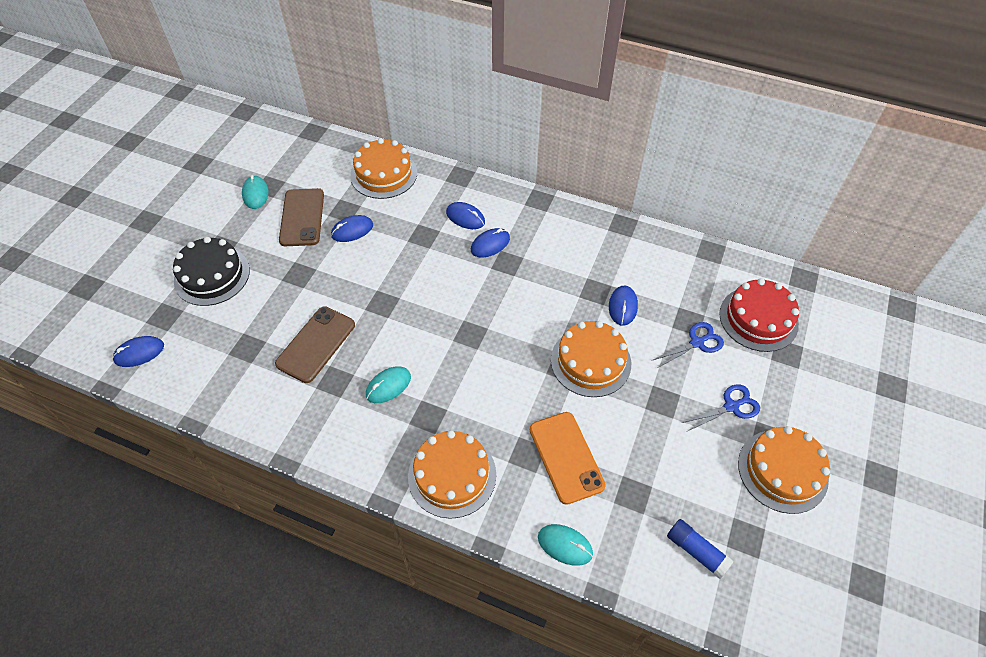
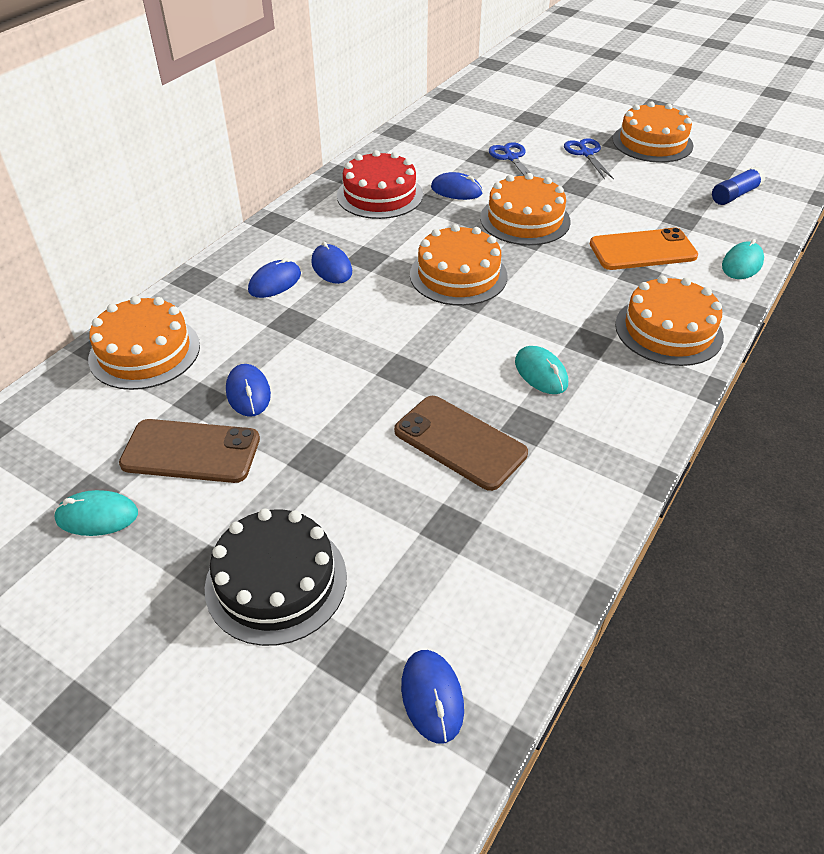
camera: 80 degrees left, 10 degrees down
(497, 322) = (458, 275): none -> orange cake
(758, 319) = (489, 124): red cake -> red cake (380, 195)

